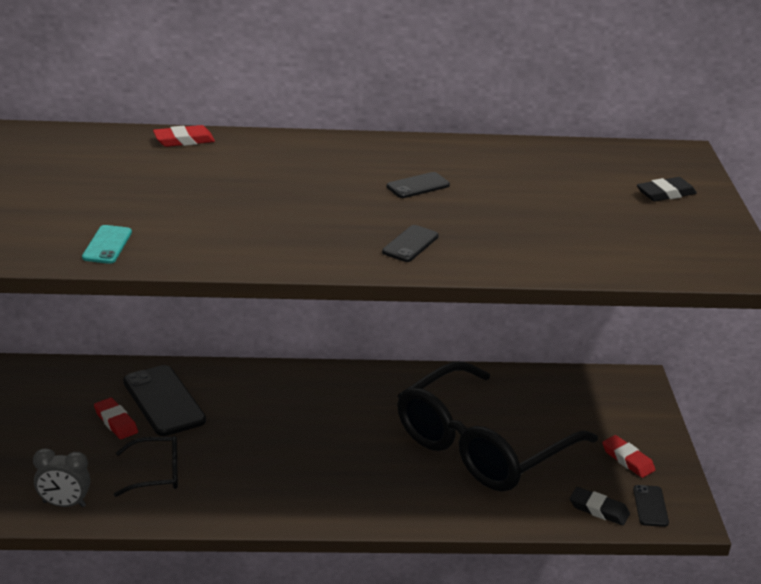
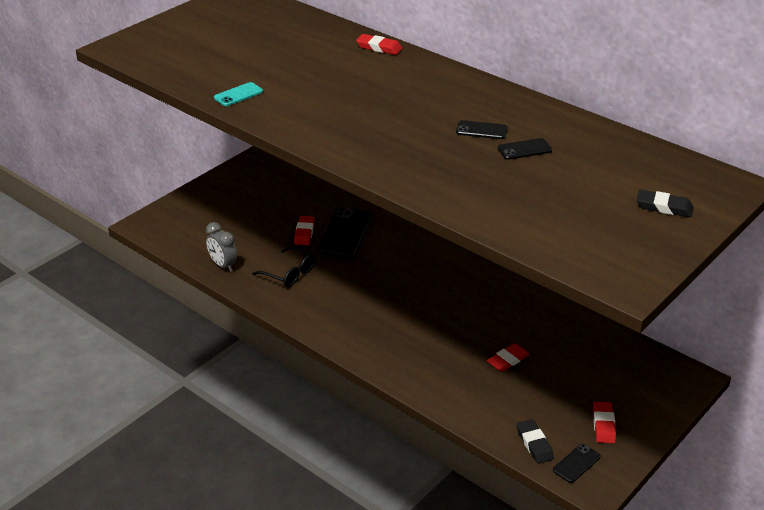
camera: 45 degrees right, 5 degrees up
(410, 244) = (412, 165): black phone -> black phone (524, 149)
(482, 446) = (508, 360): black glasses -> red eraser

